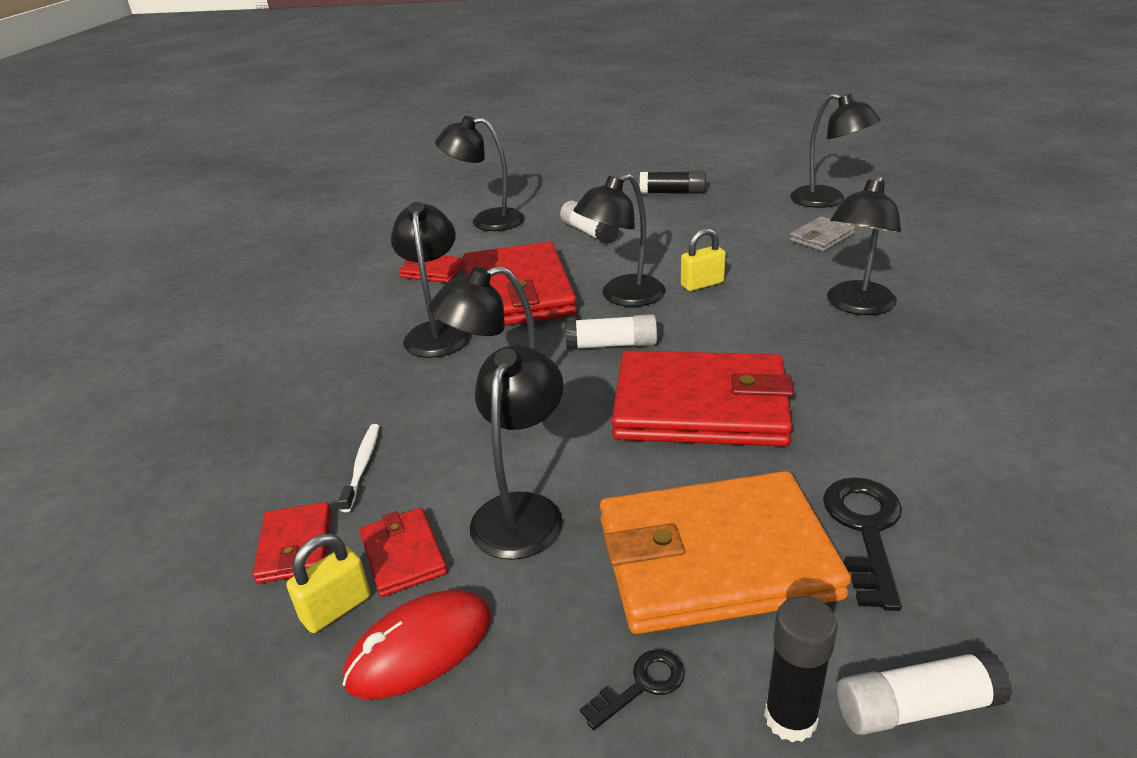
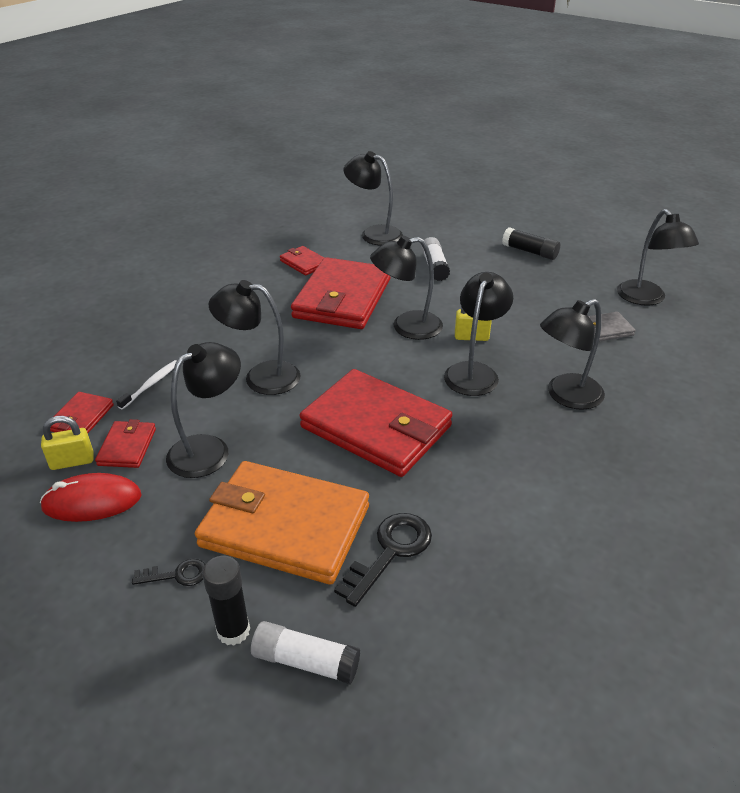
camera: 25 degrees right, 5 degrees up
(437, 332) = (267, 310): black lamp -> black lamp (474, 372)
(611, 345) = (363, 361): white glue stick -> none

